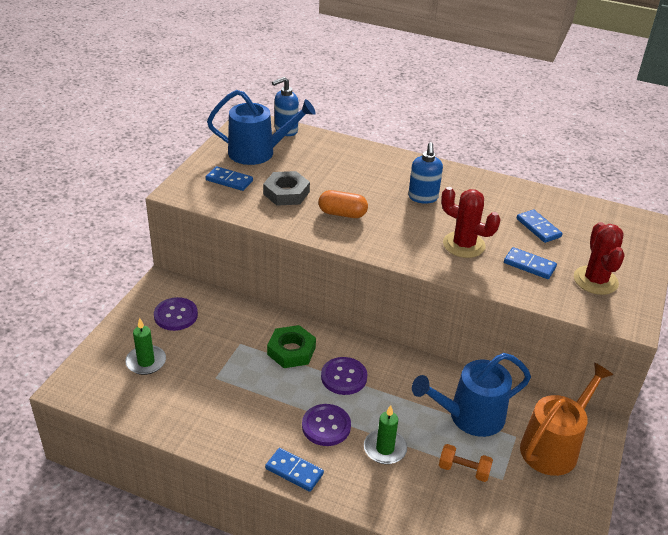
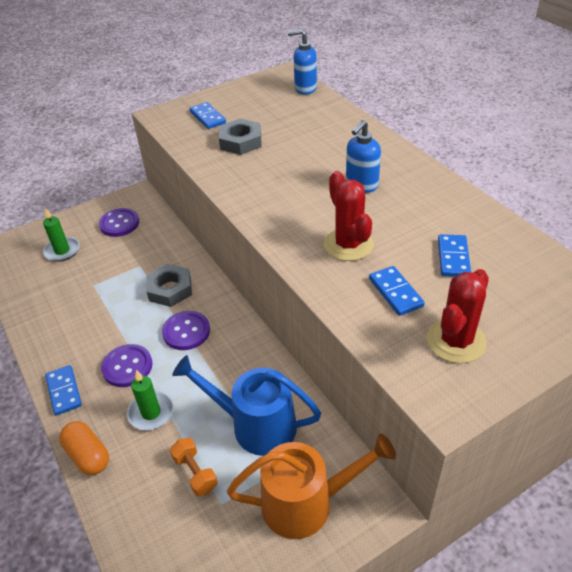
camera: 40 degrees right, 5 degrees up
(257, 152) = (258, 101): blue watering can -> none
(291, 351) = (170, 289): green nut -> grey nut
(342, 214) = (267, 175): orange capsule -> orange capsule (88, 455)

